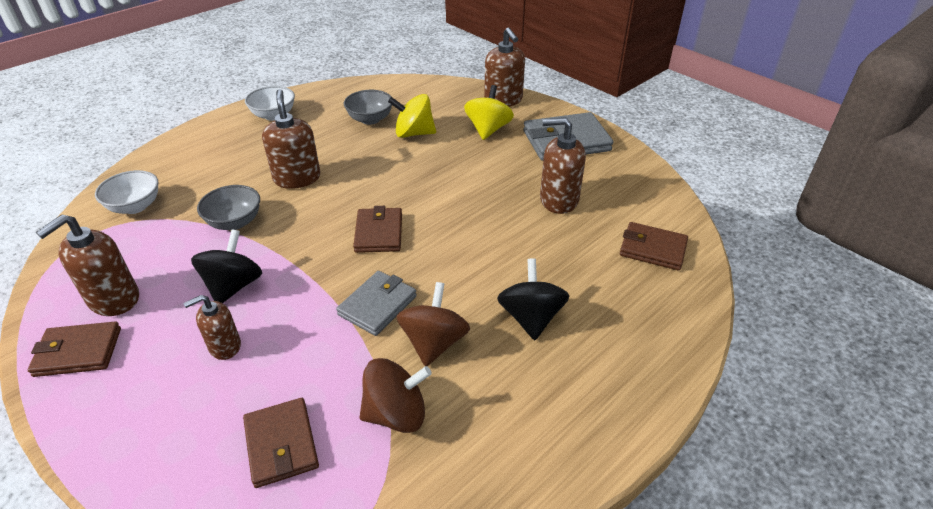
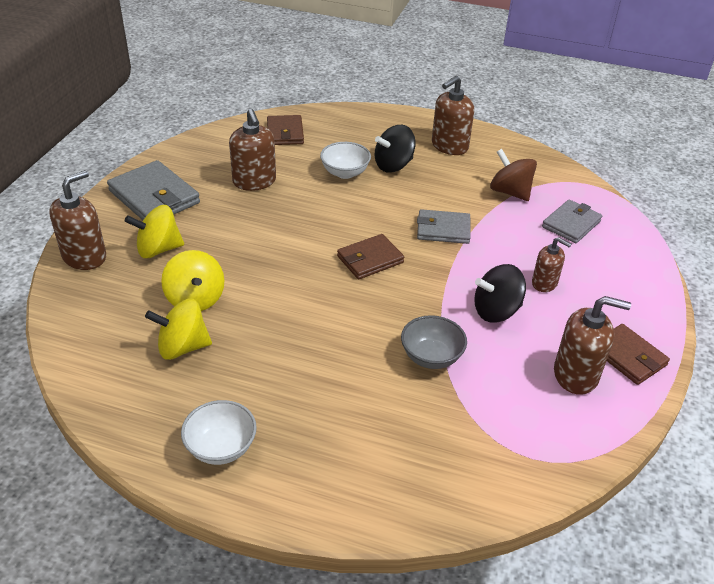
camera: 120 degrees left, 0 degrees up
(135, 206) = (476, 455): white bowl -> white bowl (345, 173)
(281, 444) = (571, 224): brown wallet -> grey wallet
(297, 178) = (335, 350): brown soap dispenser -> brown soap dispenser (449, 146)
(370, 119) = (182, 347): grey bowl -> yellow spinning top
(434, 343) = (449, 195): brown spinning top -> none

